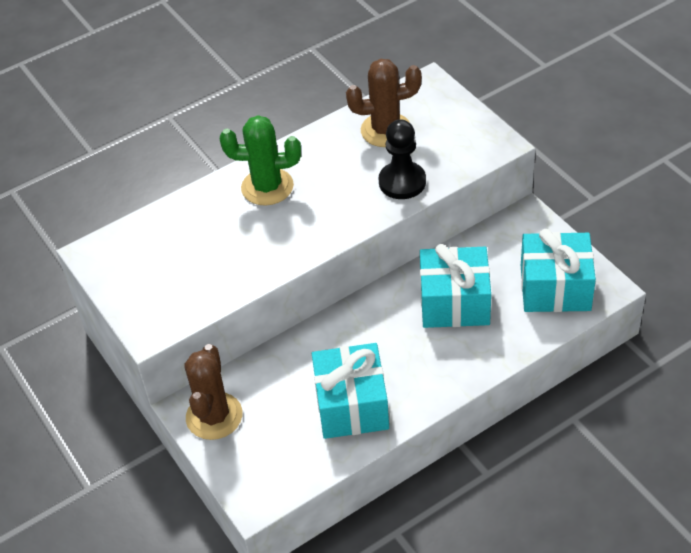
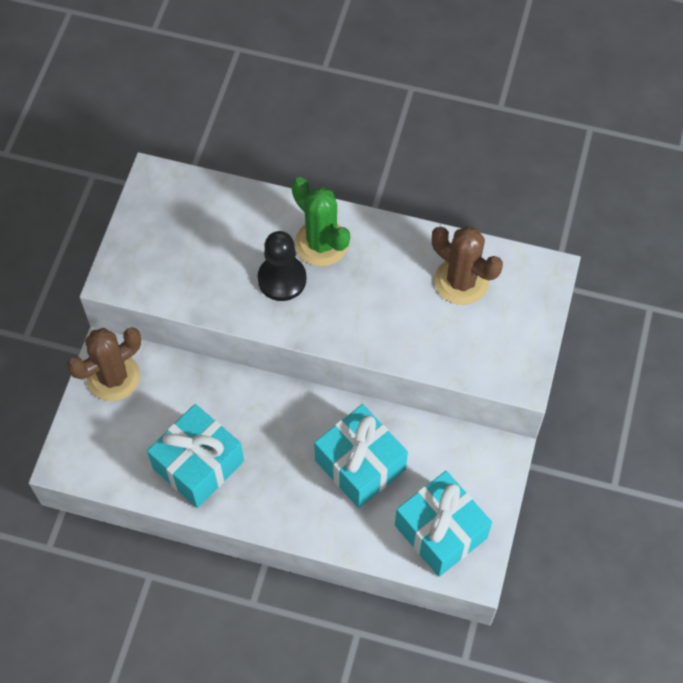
camera: 45 degrees right, 15 degrees up
(402, 182) = (412, 338): black pawn -> black pawn (282, 279)

